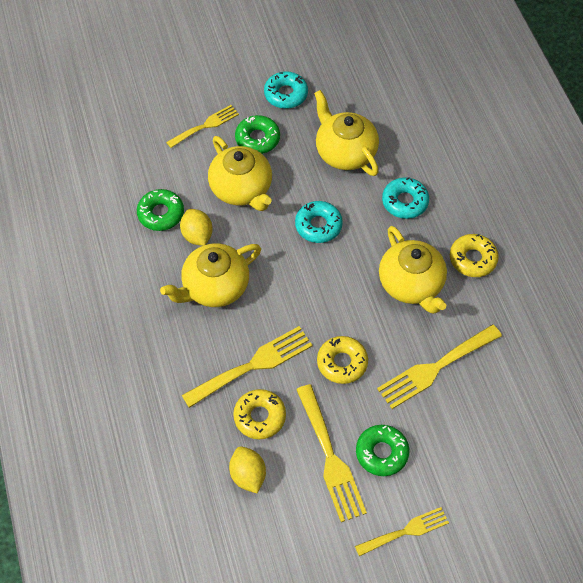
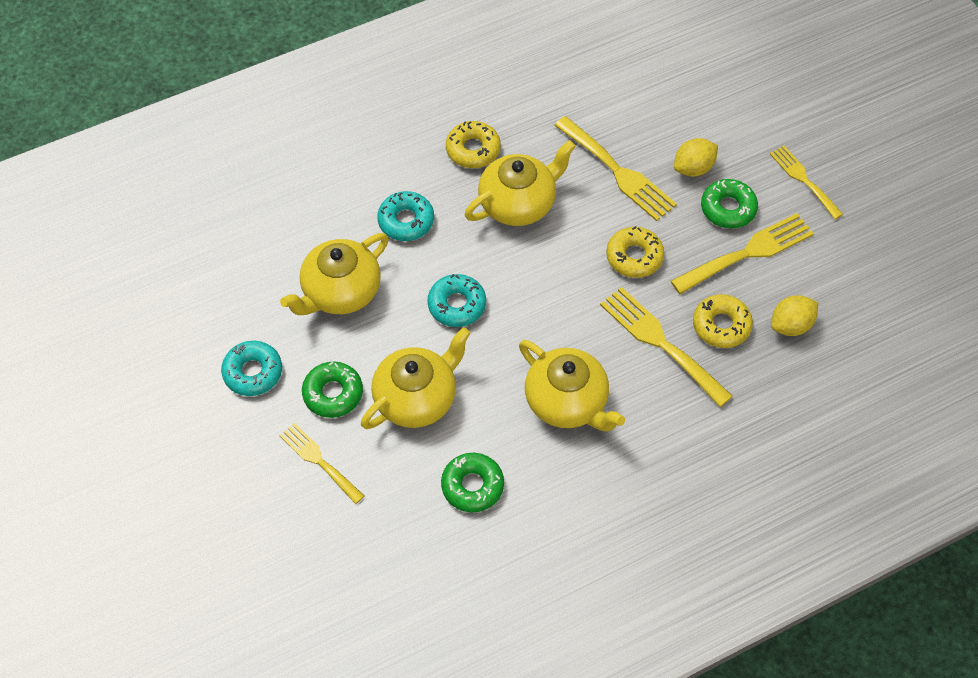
camera: 100 degrees left, 0 degrees up
(197, 235) = (497, 436): yellow lemon -> yellow lemon (693, 168)

